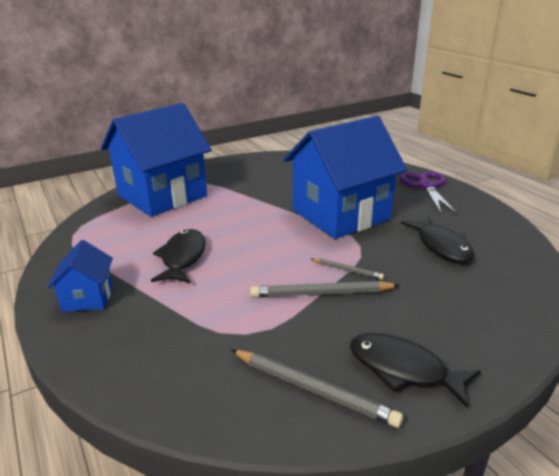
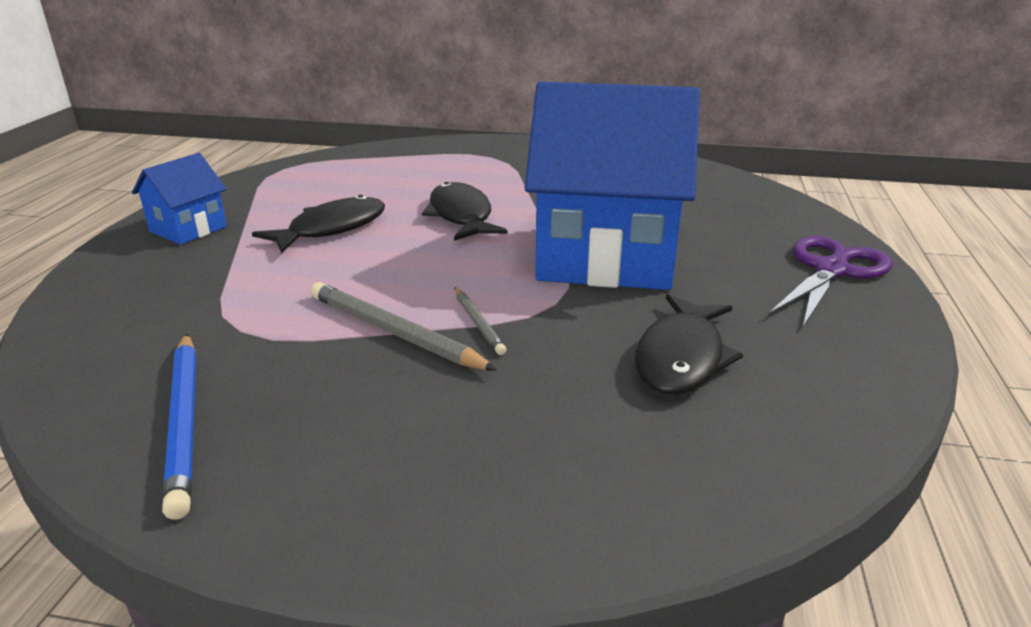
camera: 40 degrees right, 0 degrees up
(162, 196) = (433, 160): blue house -> none
(313, 389) = (185, 422): grey pencil -> blue pencil
(403, 369) = (309, 467): black fish -> black fish (461, 216)

